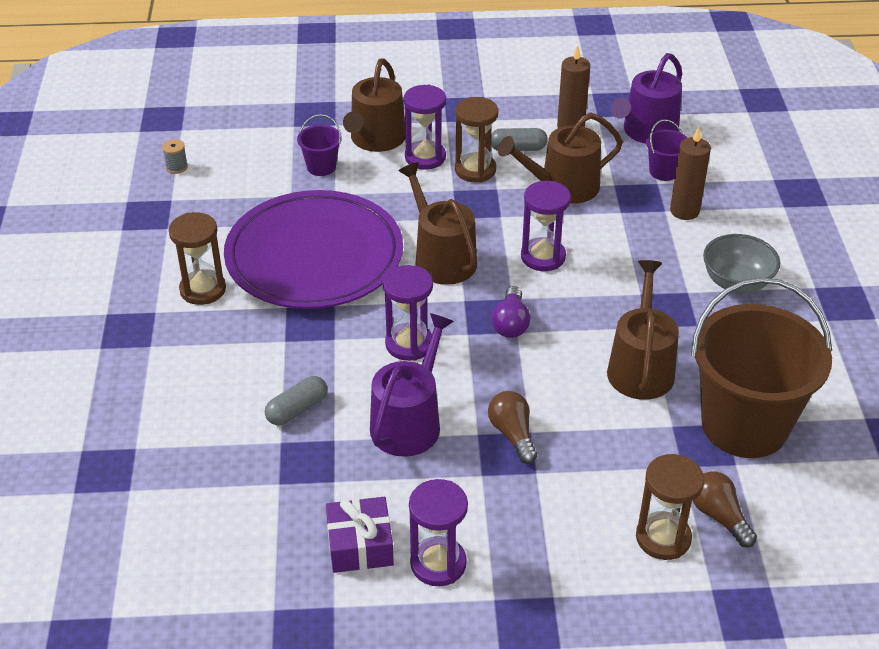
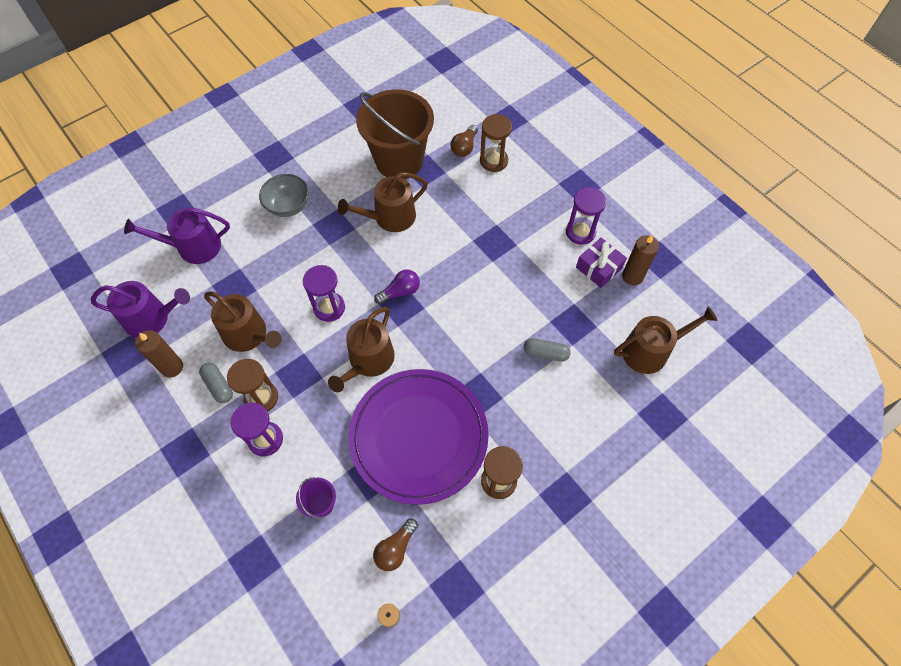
camera: 125 degrees left, 20 degrees up
(375, 140) = (264, 489): brown watering can -> brown watering can (651, 351)
(409, 344) = (454, 331): purple hourglass -> none
(409, 422) = (509, 295): purple watering can -> purple watering can (193, 247)
(512, 434) = (480, 246): brown light bulb -> brown light bulb (395, 548)
(664, 172) = (196, 287): purple bucket -> none
(684, 211) = (234, 258): brown candle -> brown candle (632, 276)

